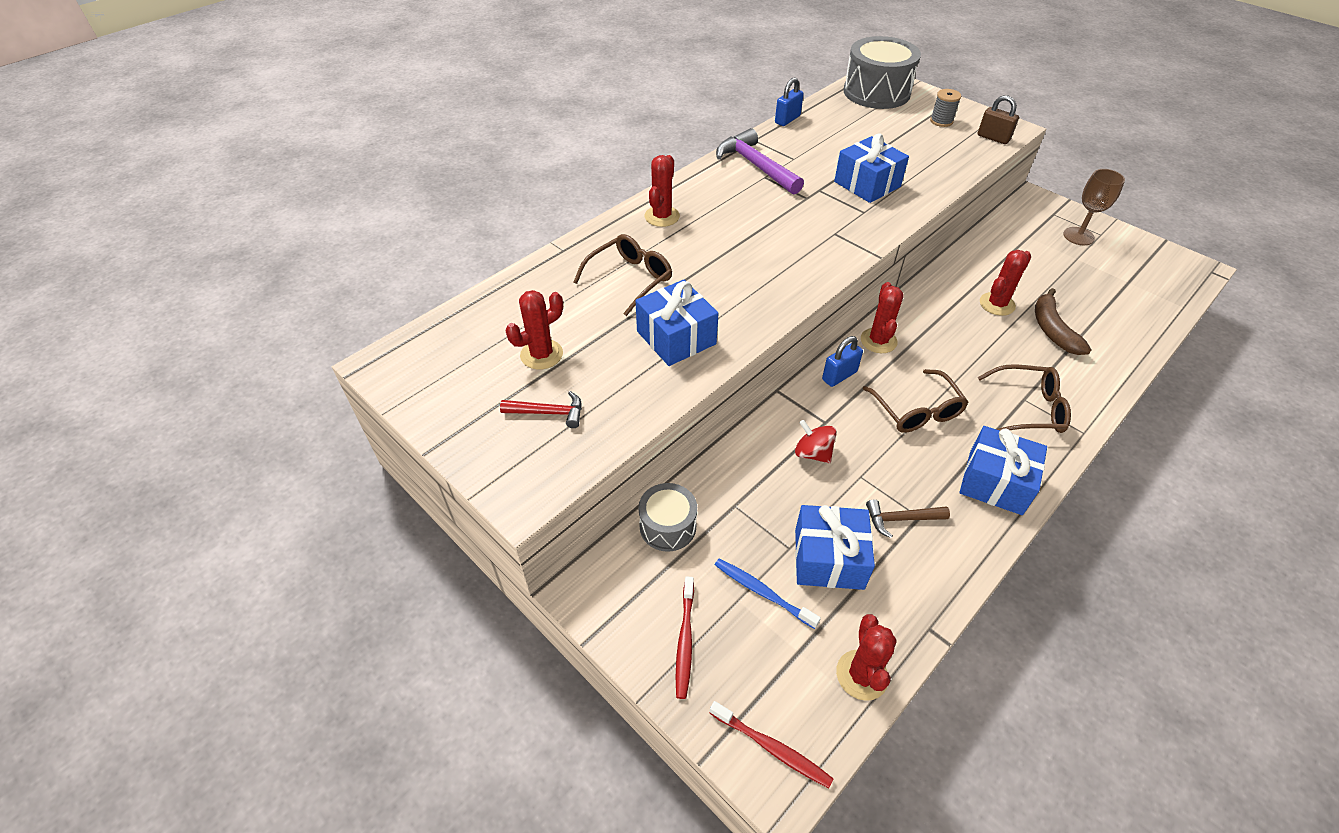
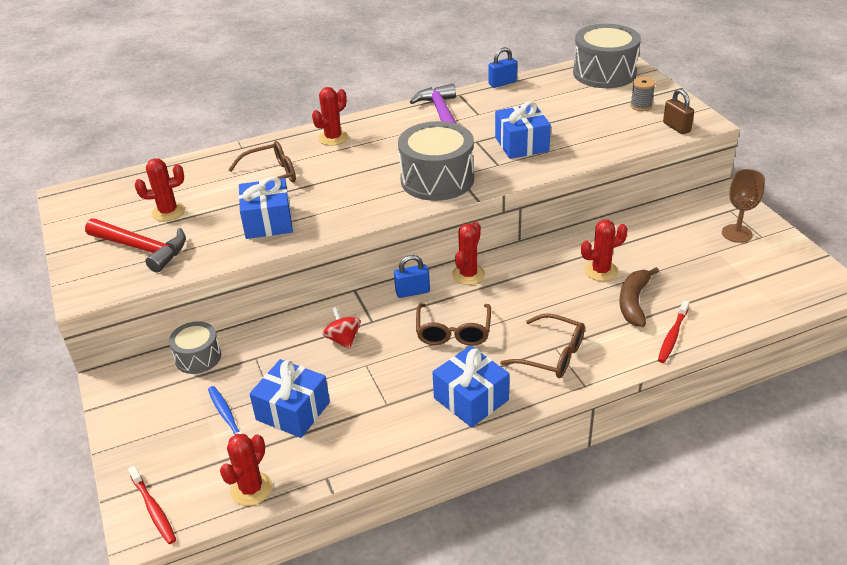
camera: 25 degrees right, 10 degrees down
(548, 413) = (142, 248): red hammer -> red hammer, size x1.79
(685, 641) = (151, 429): red toothbrush -> red toothbrush (672, 336)
(818, 242) = (437, 179): none -> grey drum
(901, 519) = (371, 402): brown hammer -> none

